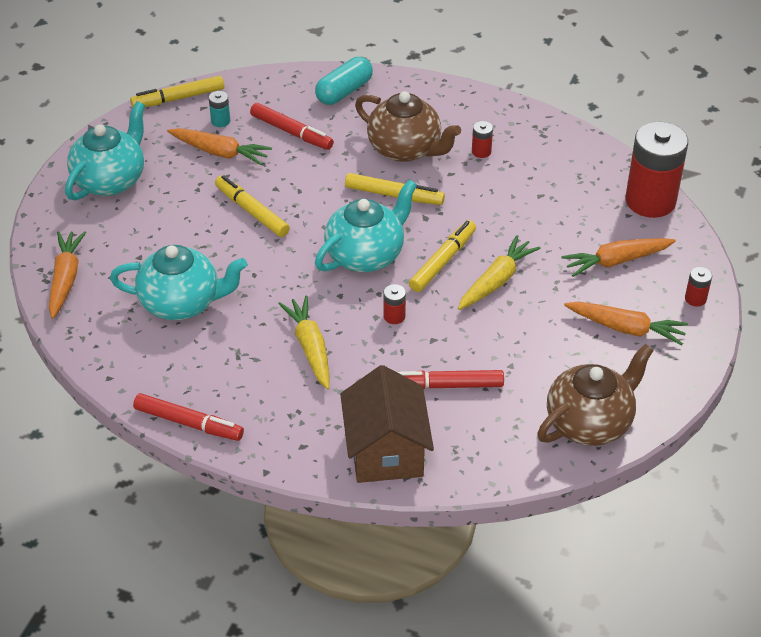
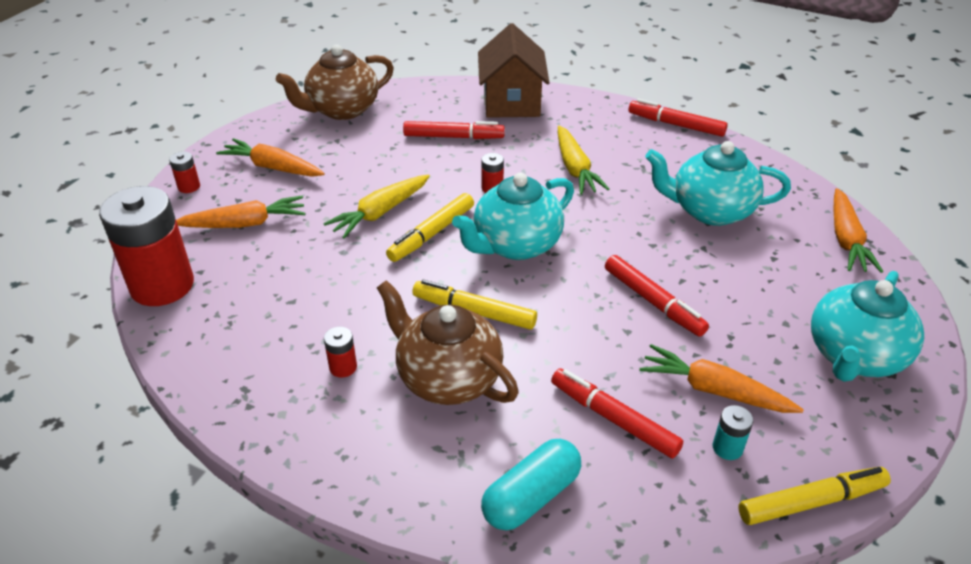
camera: 175 degrees left, 5 degrees down
(252, 211) = (653, 302): yellow marker -> red marker

